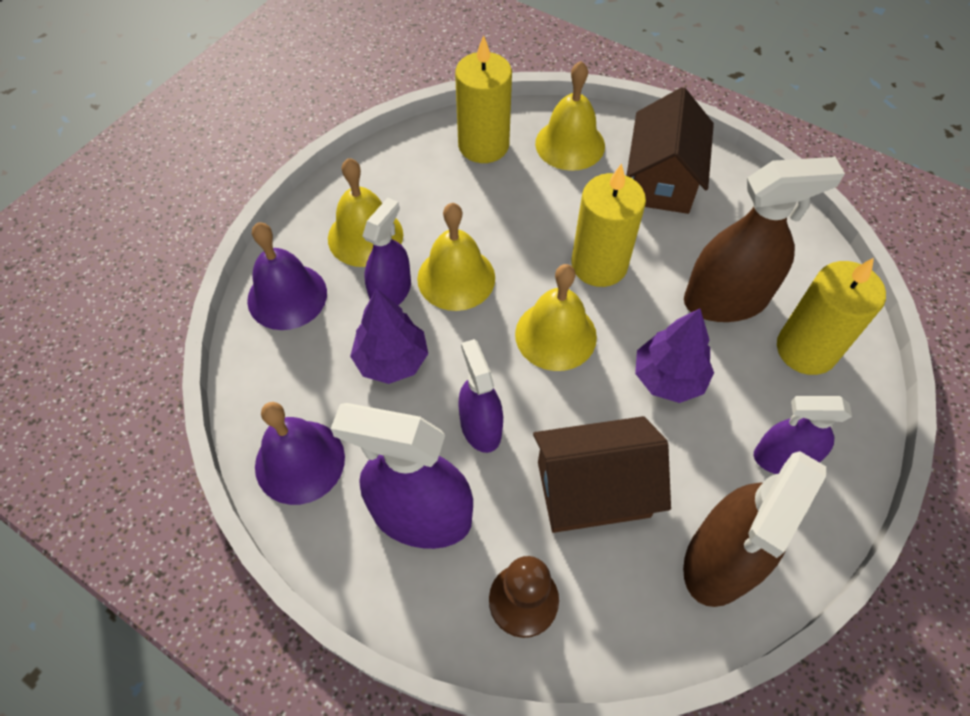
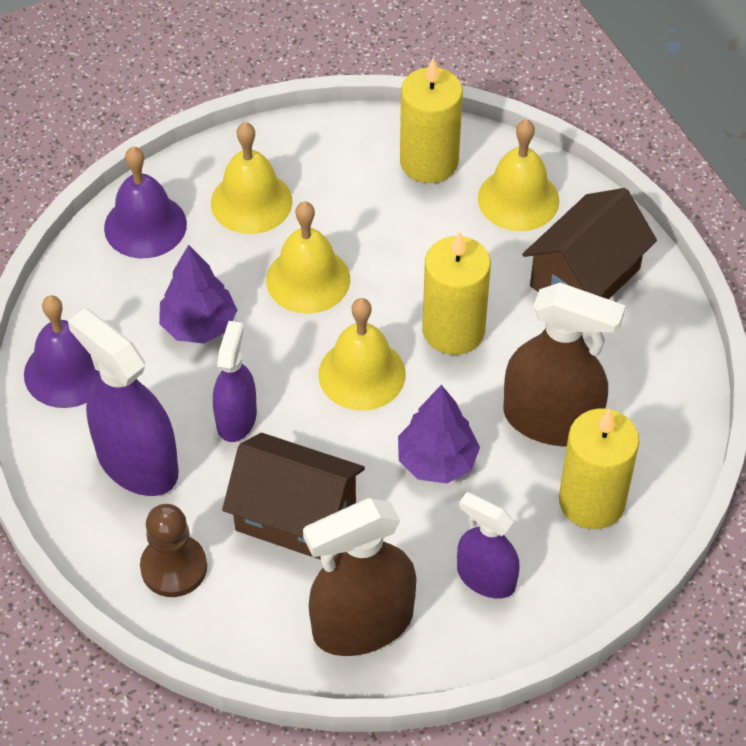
camera: 30 degrees right, 5 degrees down
(391, 292) = (239, 264): purple spray bottle -> none

